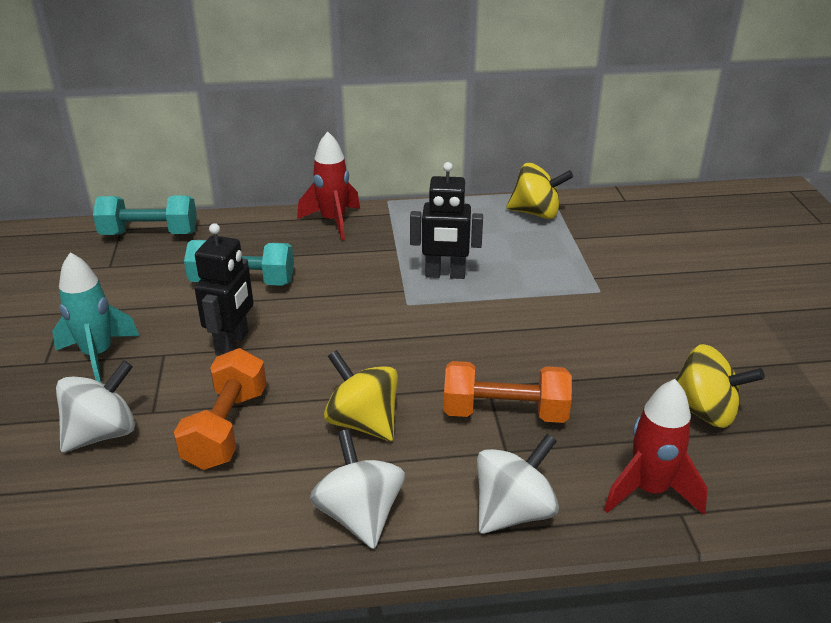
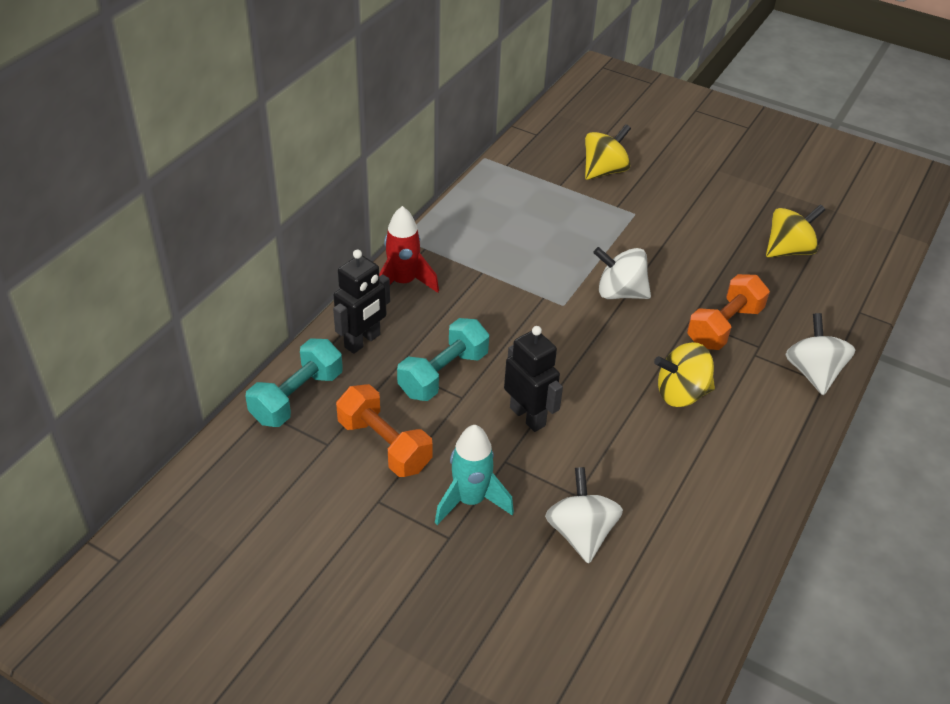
camera: 55 degrees left, 10 degrees up
(226, 428) = (631, 463): orange dumbbell -> orange dumbbell (384, 445)
(359, 515) = (769, 438): white spinning top -> white spinning top (620, 293)
(445, 275) = (544, 267): black robot -> black robot (363, 341)
(536, 213) = (509, 181): yellow spinning top -> yellow spinning top (604, 171)
(649, 491) = (835, 311): red rocket -> none

